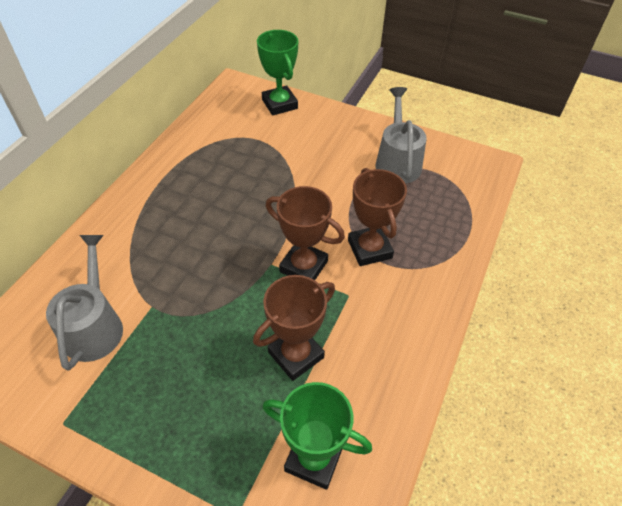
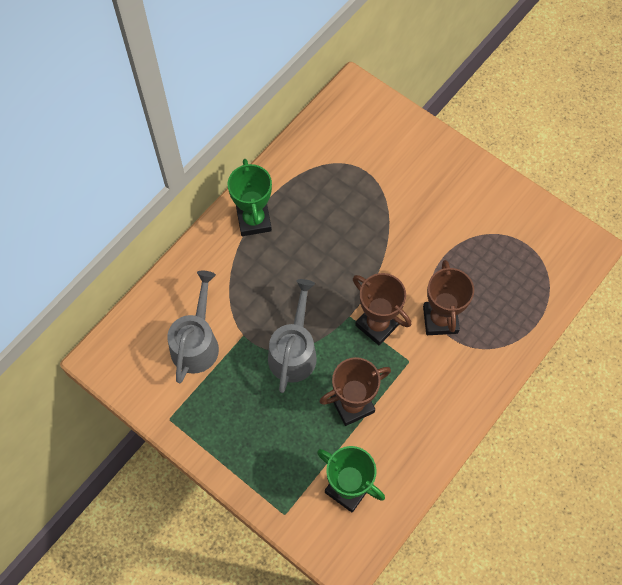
camera: 15 degrees right, 15 degrees up
(279, 104) = (396, 126): green trophy -> green trophy (254, 220)
(397, 162) = (496, 226): grey watering can -> grey watering can (293, 351)

